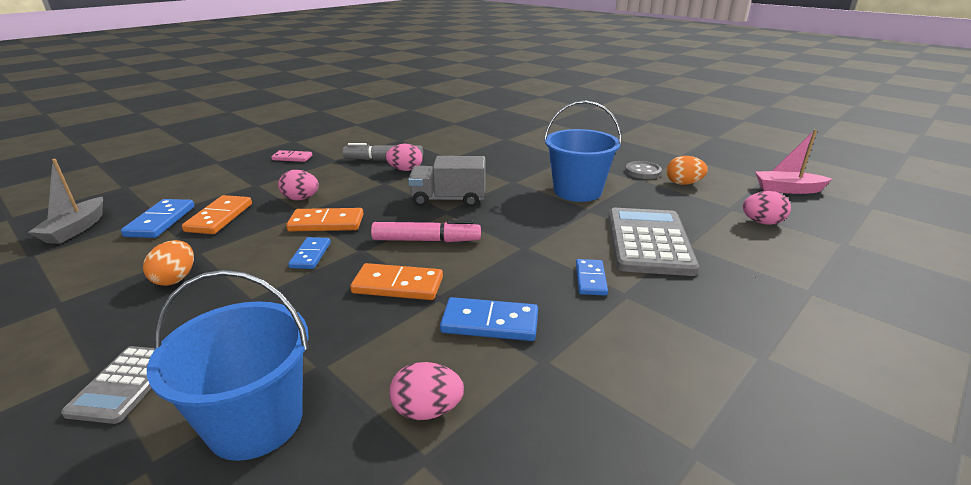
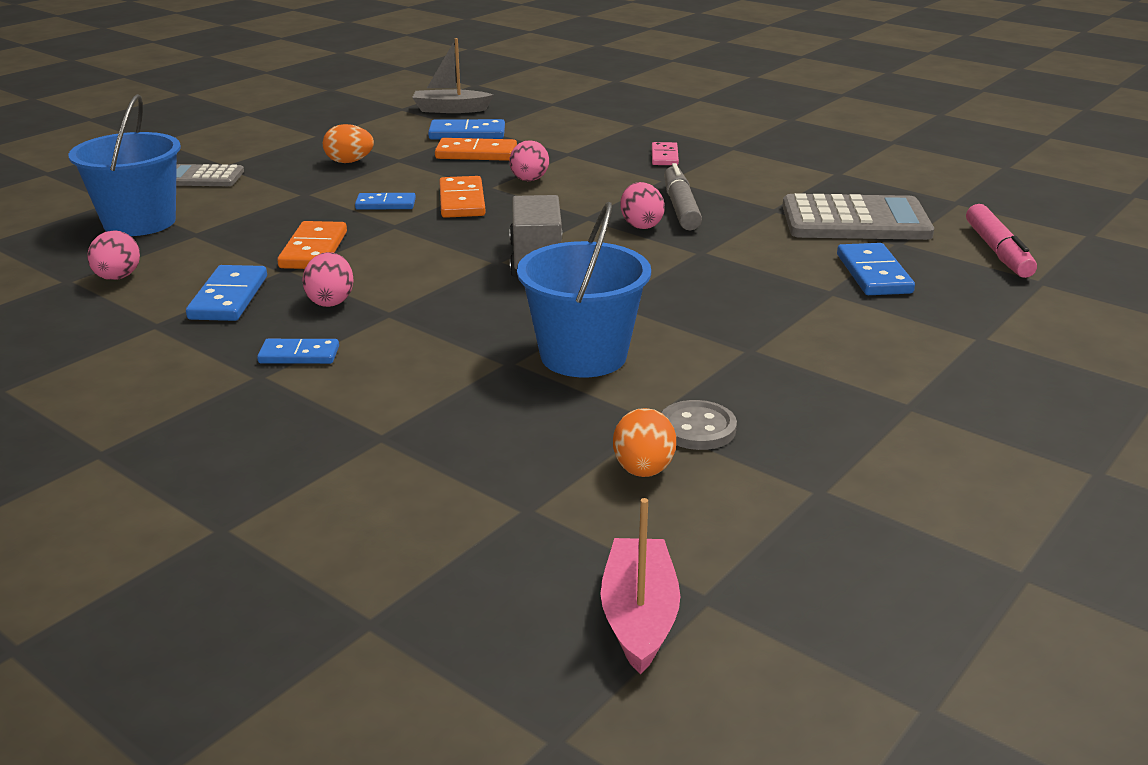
camera: 85 degrees right, 0 degrees up
(426, 240) = (414, 255): pink marker -> pink marker (997, 251)
(487, 130) = (874, 274): none -> blue domino
(649, 242) = (394, 406): grey calculator -> grey calculator (855, 221)
(762, 222) = (460, 535): pink egg -> pink egg (331, 301)

